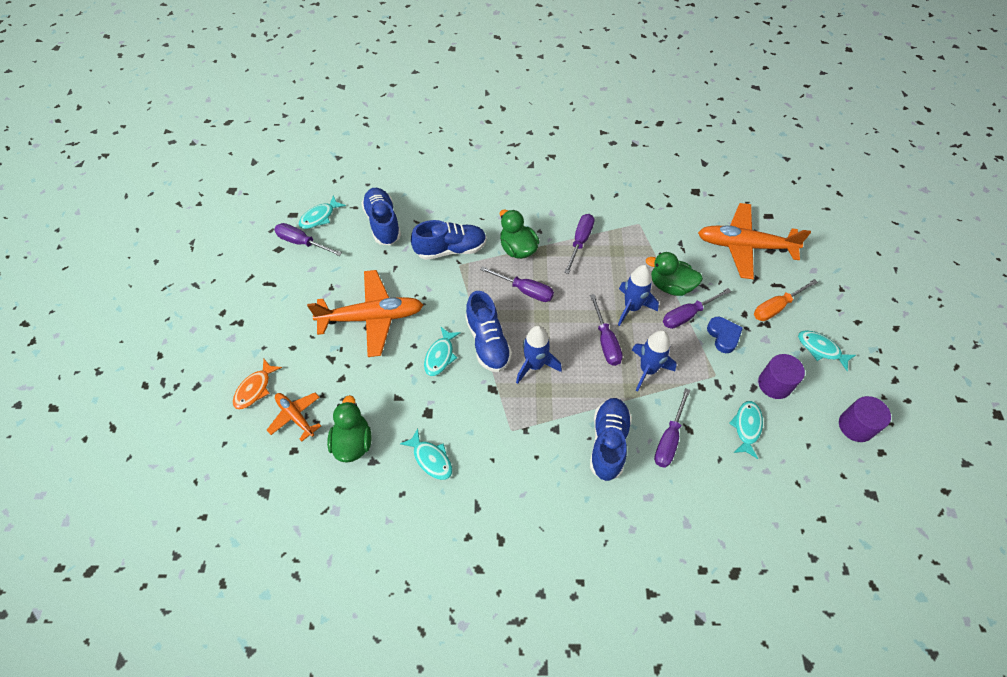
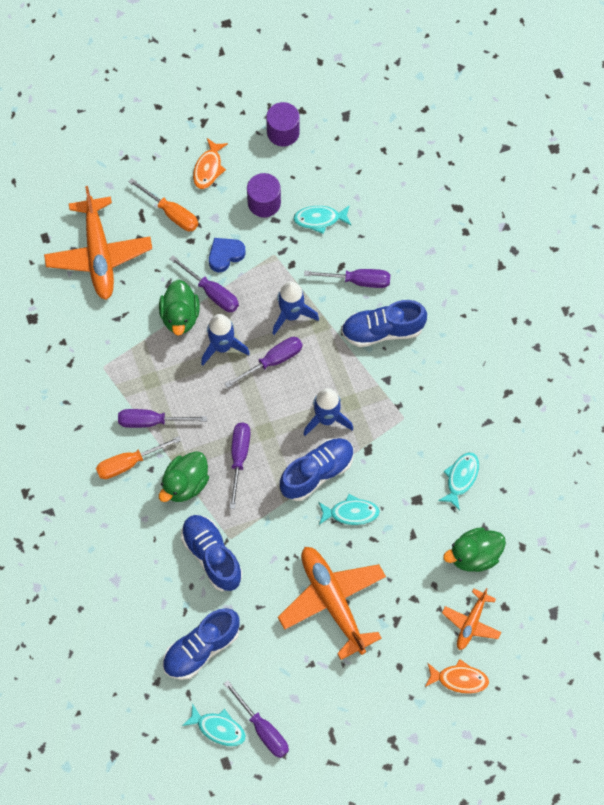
camera: 110 degrees left, 10 degrees up
(302, 243) = (263, 729): purple screwdriver -> purple screwdriver turned 45 degrees counterclockwise
(550, 219) = (129, 463): none -> orange screwdriver
(821, 349) = (208, 168): turquoise fish -> orange fish

